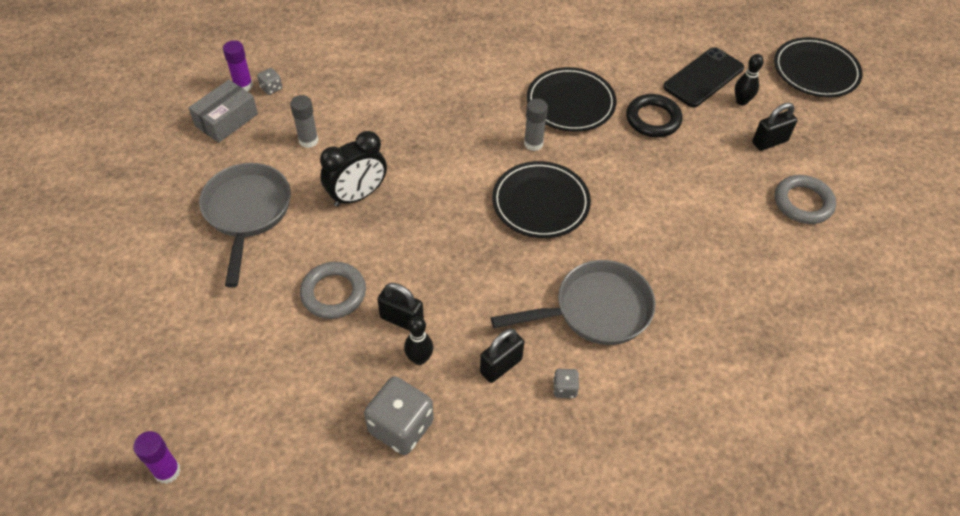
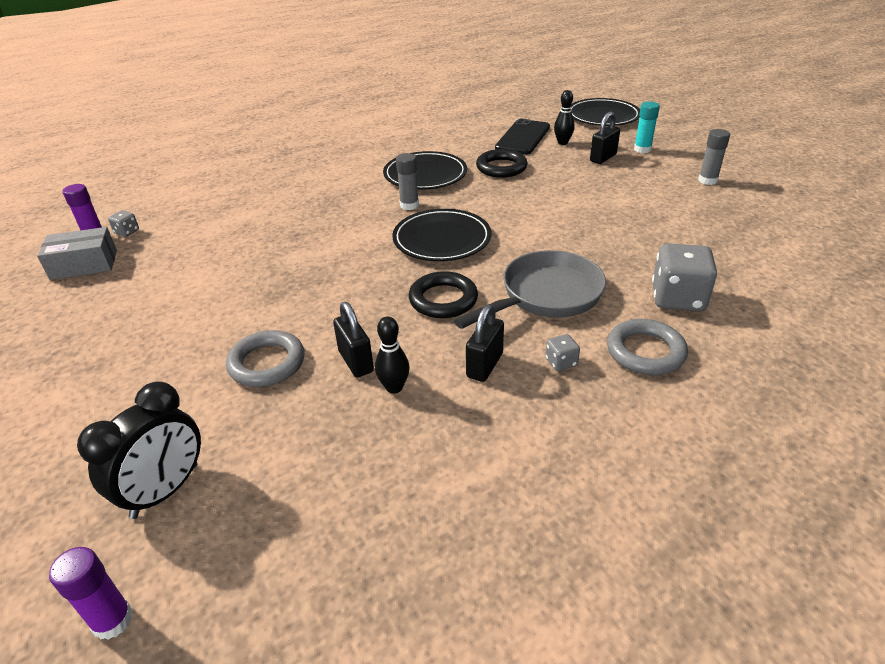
camera: 20 degrees left, 15 degrees down
(226, 120) = (84, 265): grey box -> grey box turned 60 degrees clockwise
(247, 213) = (135, 328): grey pan -> none
(308, 140) = (183, 257): grey glue stick -> grey glue stick (707, 180)
(357, 196) = (256, 282): black clock -> black clock (165, 491)
(401, 427) = (409, 455): grey dice -> grey dice (677, 298)
(402, 320) = (356, 361): black padlock -> black padlock turned 60 degrees clockwise
(504, 279) = (443, 300): none -> black ring
(803, 203) = (658, 183): grey ring -> grey ring (645, 352)
(822, 143) = (642, 149): none -> turquoise glue stick

